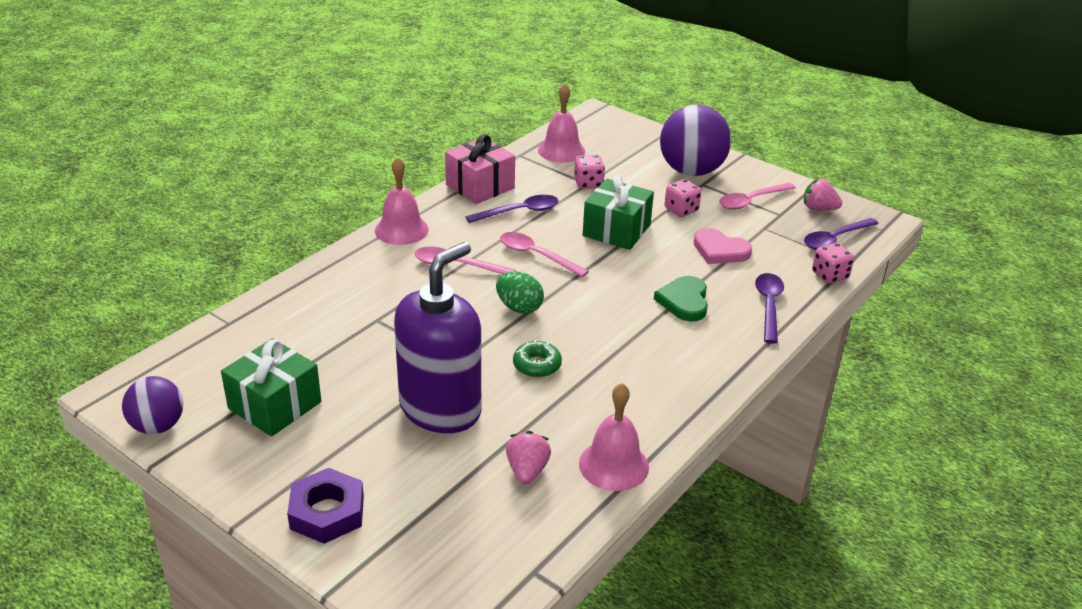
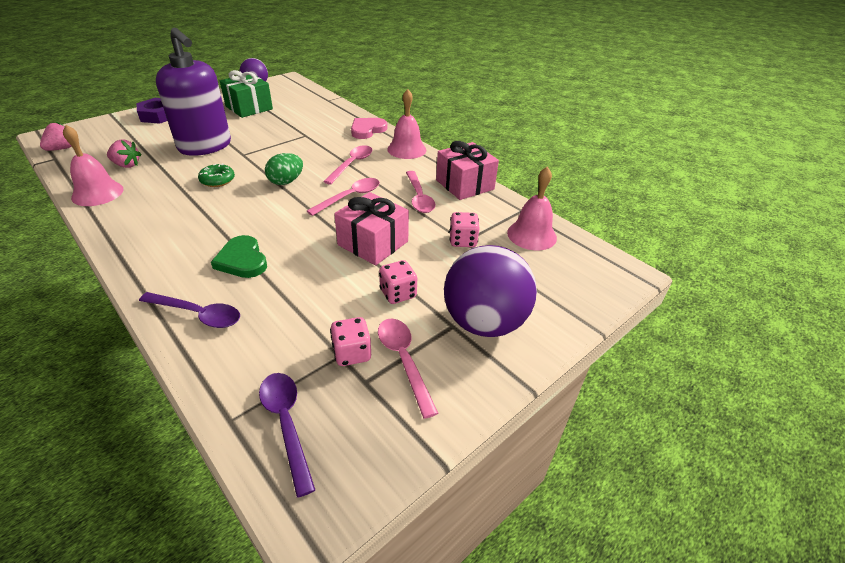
camera: 100 degrees right, 5 degrees up
(519, 212) = (419, 198): purple spoon -> pink spoon
(616, 230) = (373, 243): green gift -> pink gift
(684, 301) = (242, 260): green heart -> green heart turned 135 degrees counterclockwise
(720, 250) = (310, 304): pink heart -> pink heart (367, 130)
(818, 209) = (366, 432): pink strawberry -> pink strawberry (62, 149)
(829, 276) = (215, 386): pink dice -> pink dice (352, 353)

